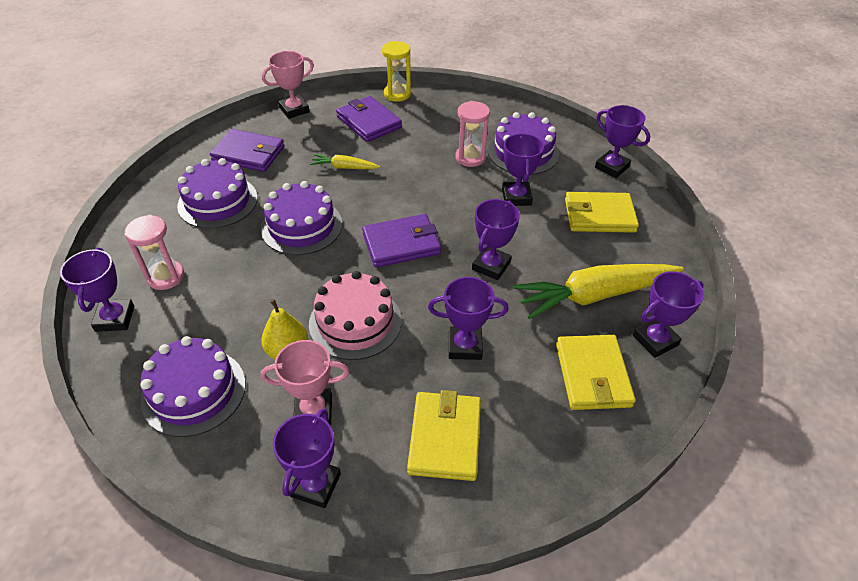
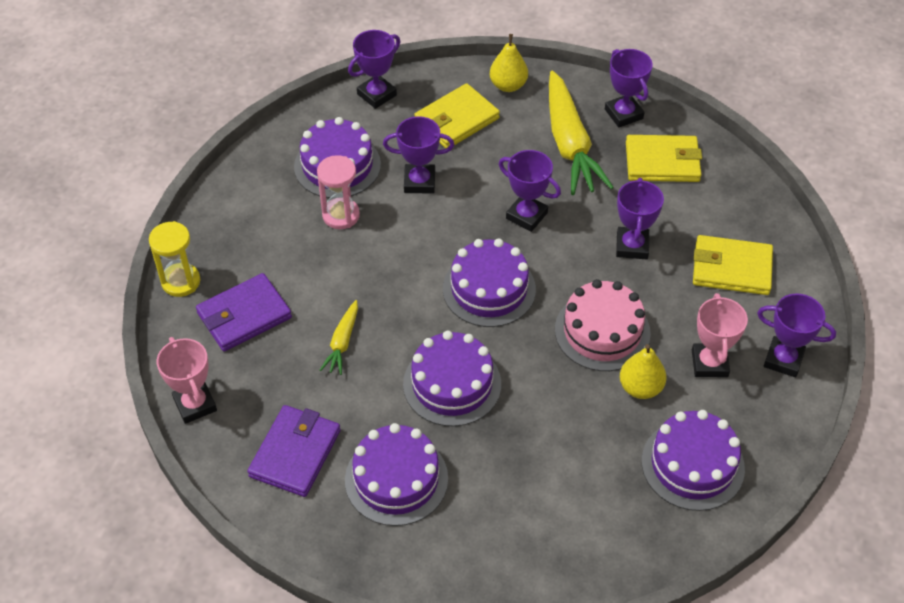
camera: 85 degrees left, 5 degrees up
(115, 318) = (596, 559): purple trophy -> none
(165, 277) = (531, 517): pink hourglass -> none
(401, 244) = (489, 289): purple wallet -> purple cake
(599, 215) = (456, 120): yellow wallet -> yellow wallet turned 45 degrees clockwise
(659, 248) = (508, 85): none -> yellow pear

